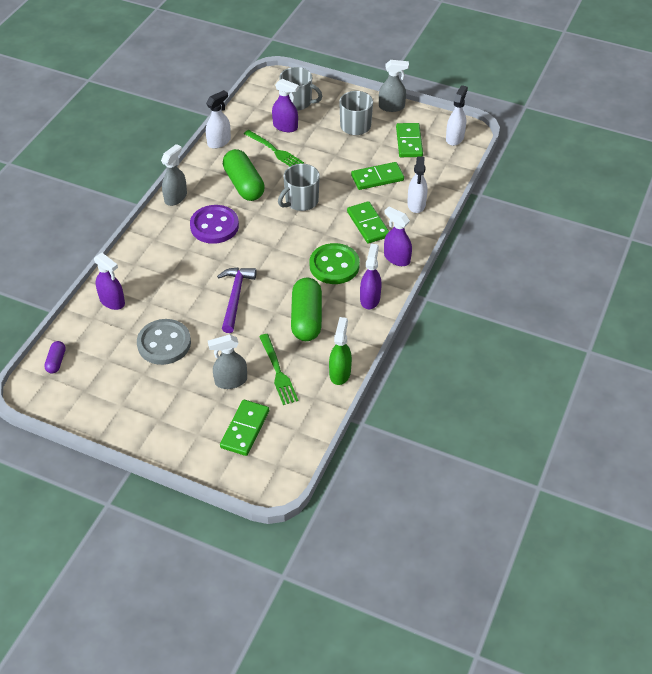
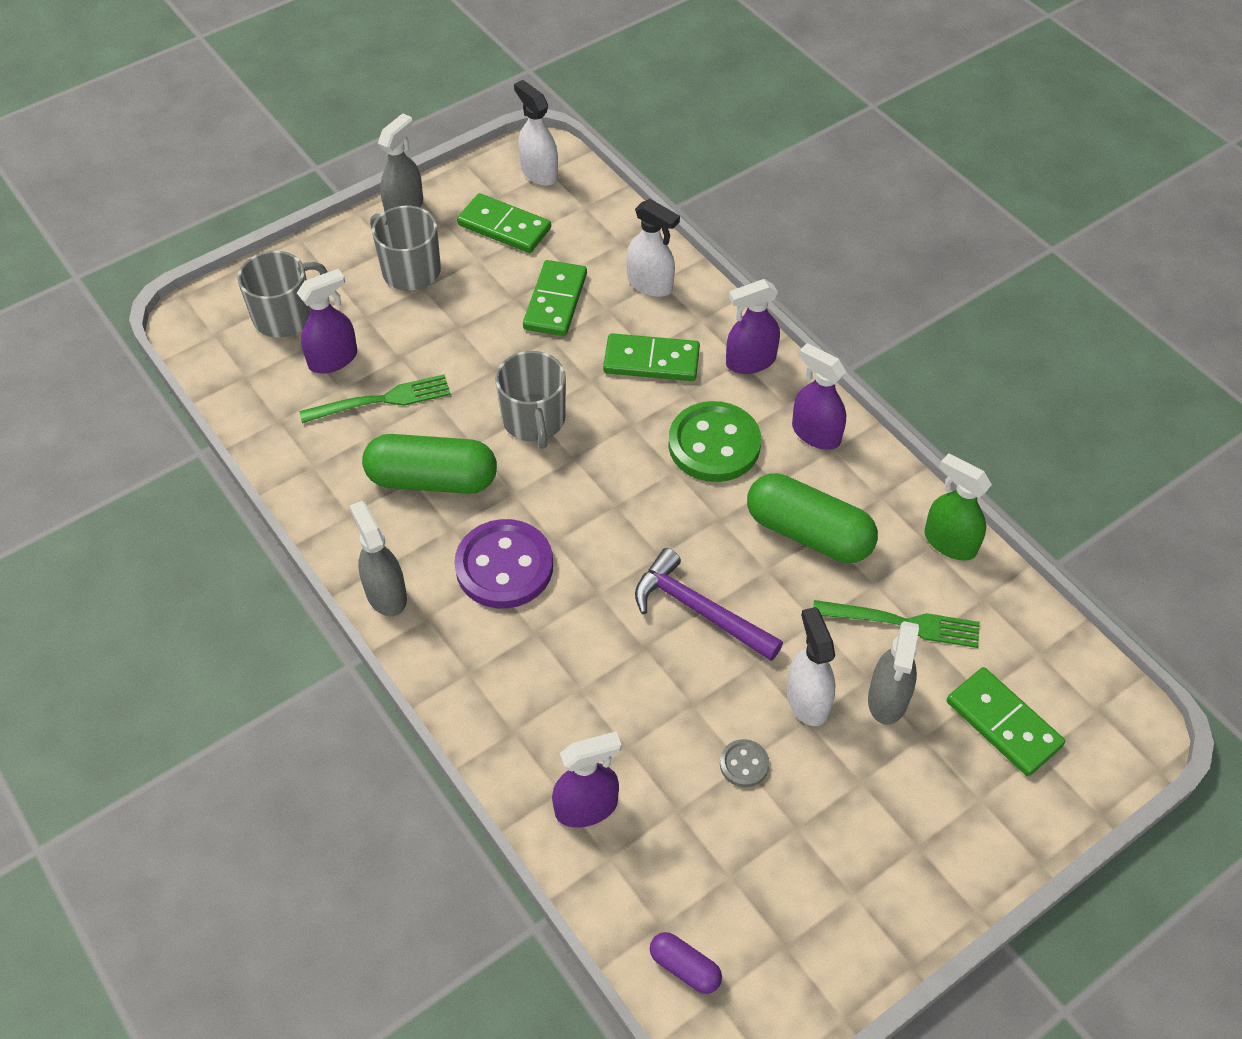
camera: 60 degrees left, 5 degrees up
(164, 343) = (744, 764): grey button -> grey button, size x0.46
(219, 142) = (291, 467): white spray bottle -> white spray bottle (807, 700)

